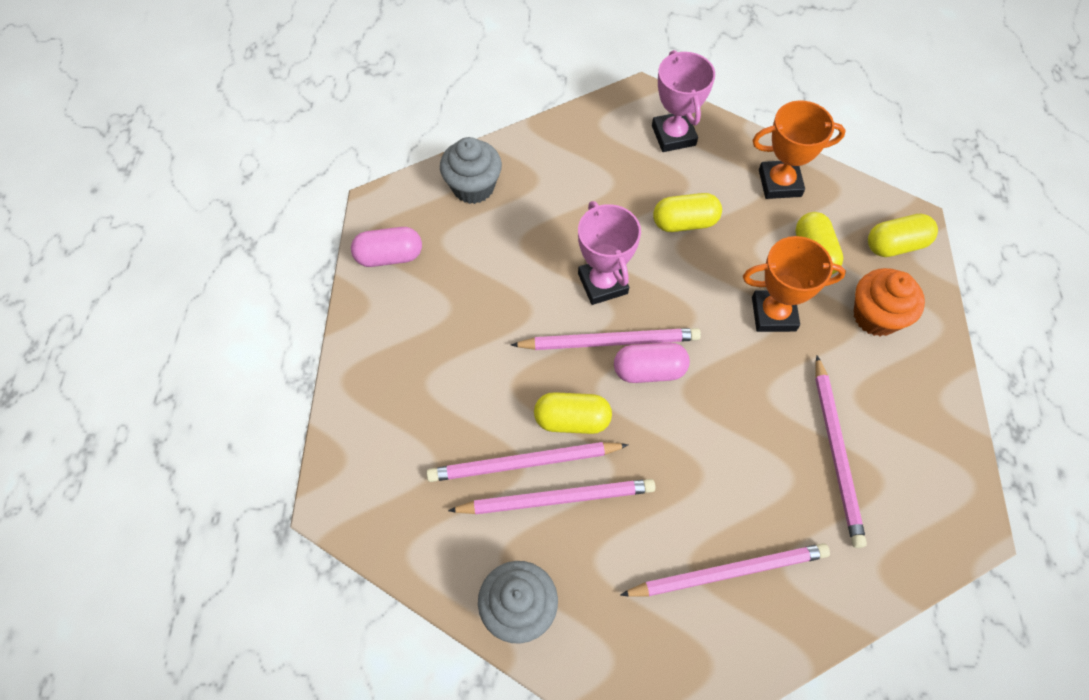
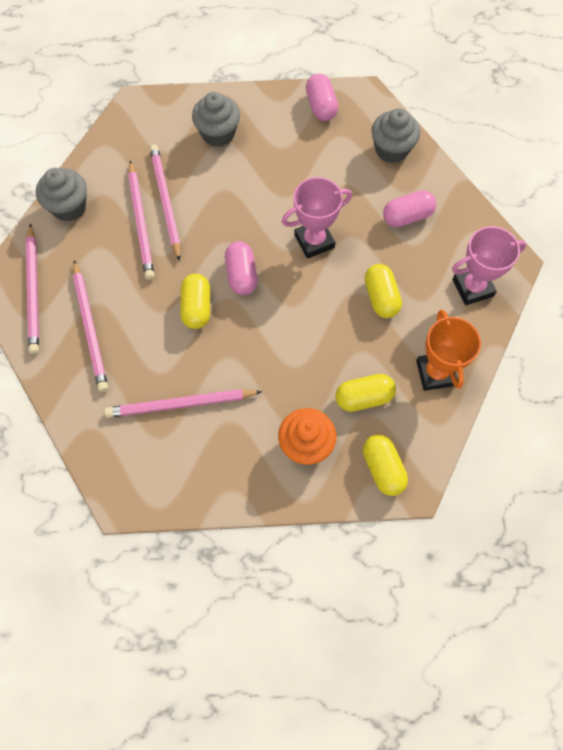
camera: 85 degrees right, 5 degrees up
(413, 387) = (218, 134): none -> grey cupcake
(572, 420) = (199, 228): yellow capsule -> yellow capsule (197, 307)
(574, 183) = (407, 217): none -> pink capsule
(609, 341) = (264, 248): pink pencil -> pink pencil (34, 291)
(773, 314) = (299, 363): orange trophy -> none

